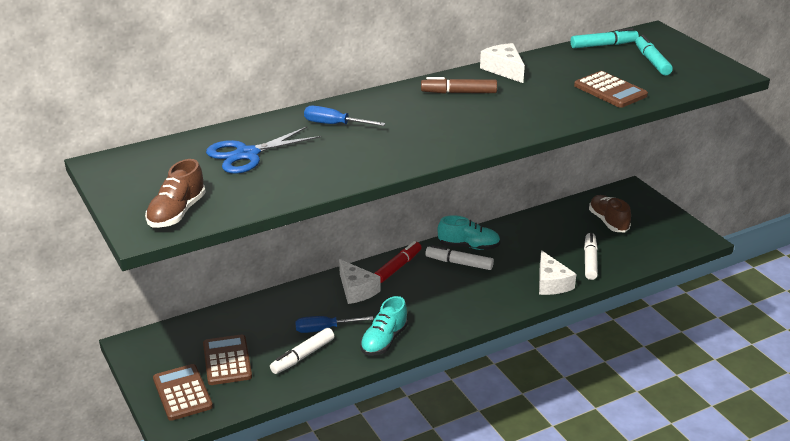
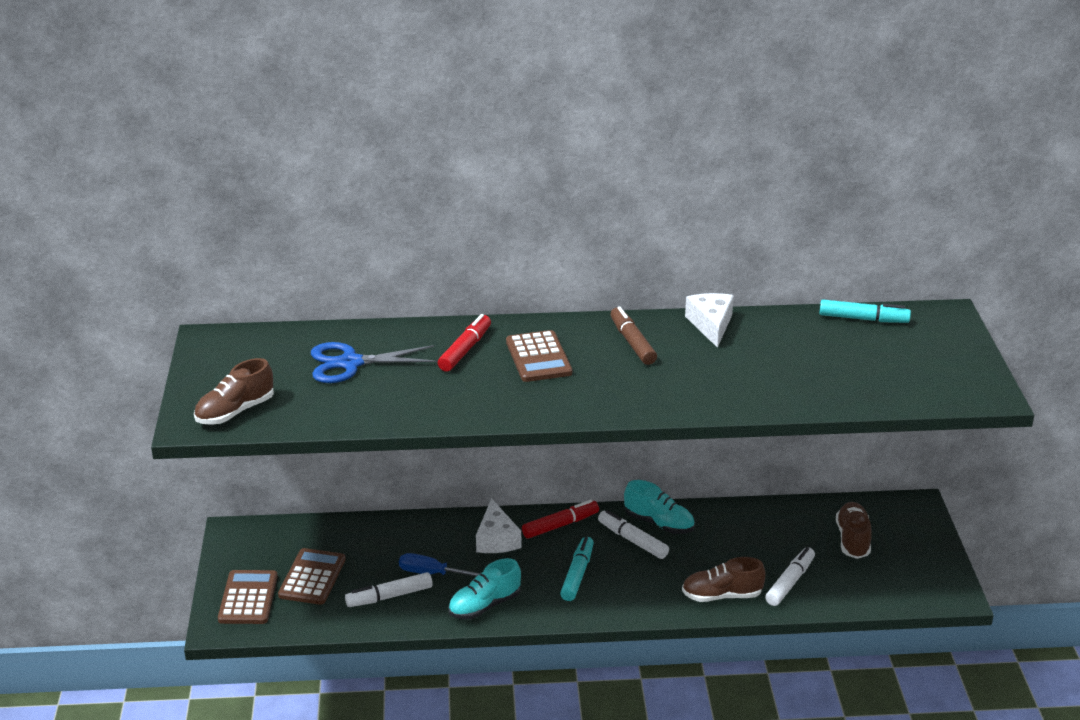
camera: 25 degrees right, 0 degrees up
(334, 124) = (465, 350): blue screwdriver -> red marker
(458, 92) = (632, 342): brown marker -> brown marker turned 45 degrees clockwise
(551, 283) = (722, 595): white cheese -> brown shoe
(610, 90) = (811, 382): brown calculator -> brown calculator (538, 357)
(652, 61) = (902, 355): turquoise marker -> turquoise marker (577, 574)

